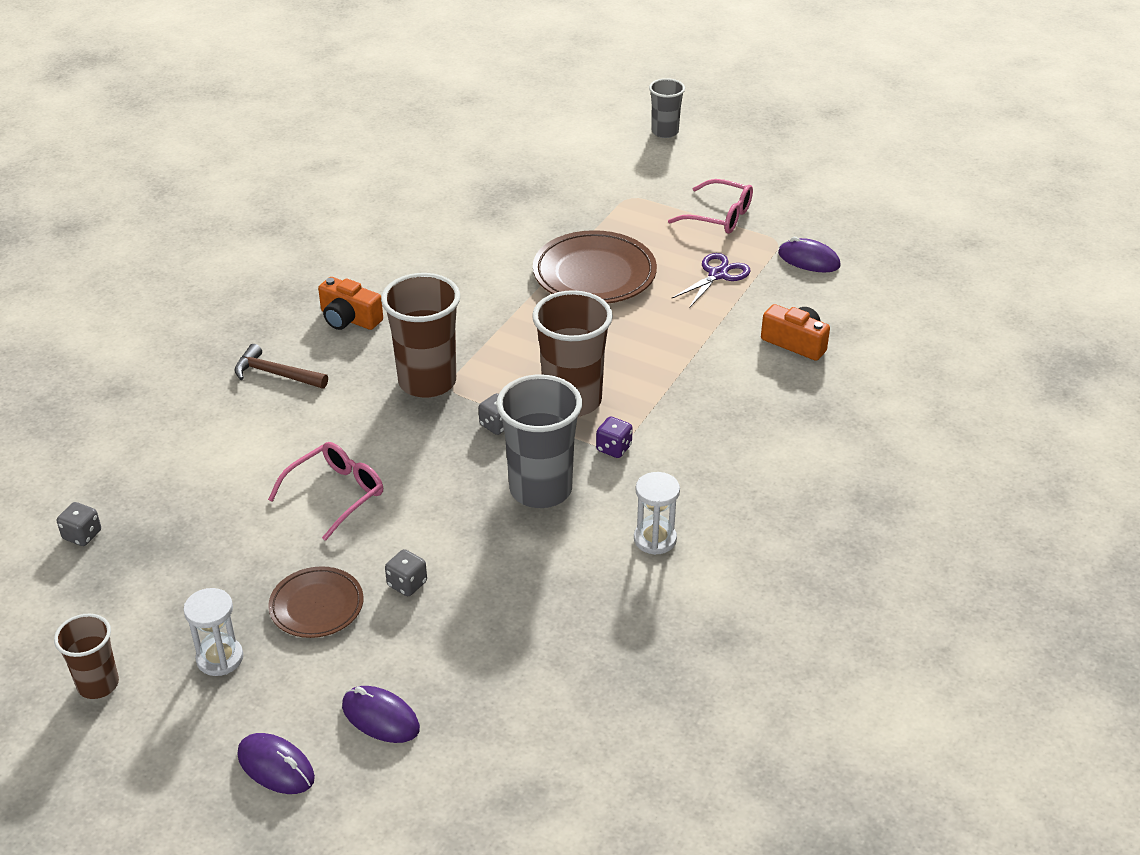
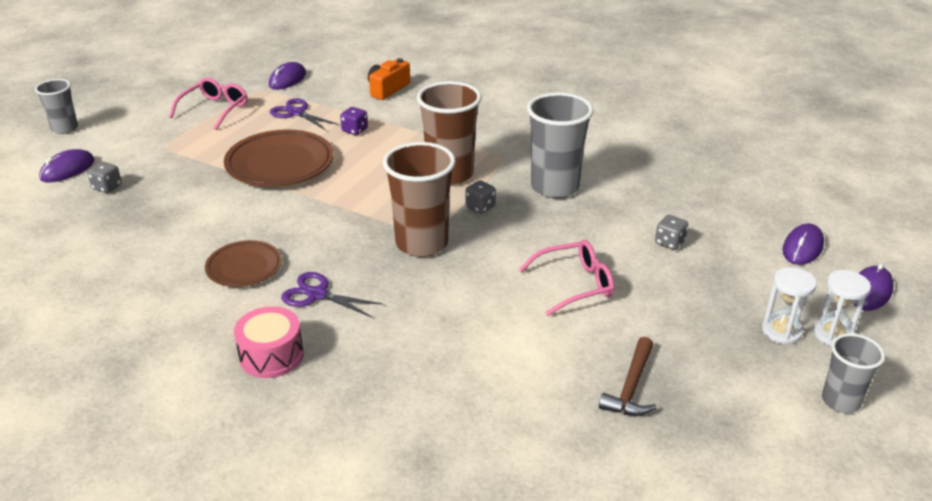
camera: 90 degrees left, 5 degrees down
(82, 535) = (661, 446): grey dice -> grey dice (107, 187)
(98, 684) = (840, 401): brown cup -> grey cup
(266, 301) = (271, 355): none -> pink drum
(276, 374) = (403, 336): brown hammer -> brown hammer (631, 387)
(316, 606) = (707, 285): brown plate -> brown plate (244, 267)
(336, 494) = (574, 284): pink glasses -> pink glasses turned 120 degrees clockwise
(349, 319) = (317, 294): orange camera -> purple scissors
(580, 149) = (67, 170): none -> purple mouse
(614, 448) = (505, 158): purple dice -> purple dice (355, 130)
(655, 539) = (598, 144): white hourglass -> white hourglass (833, 334)

